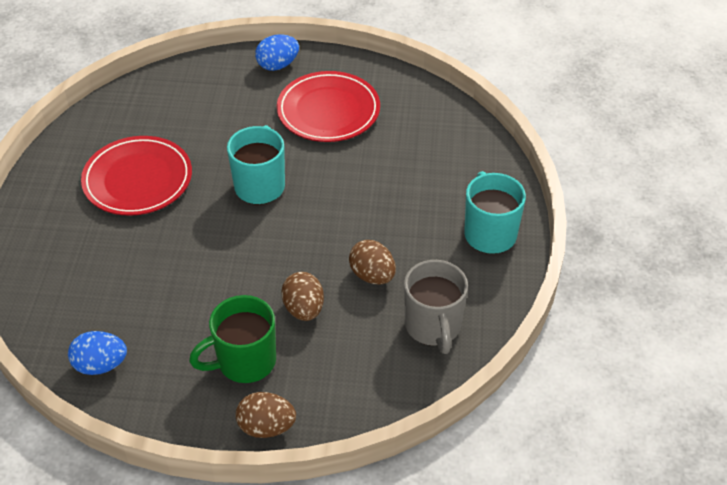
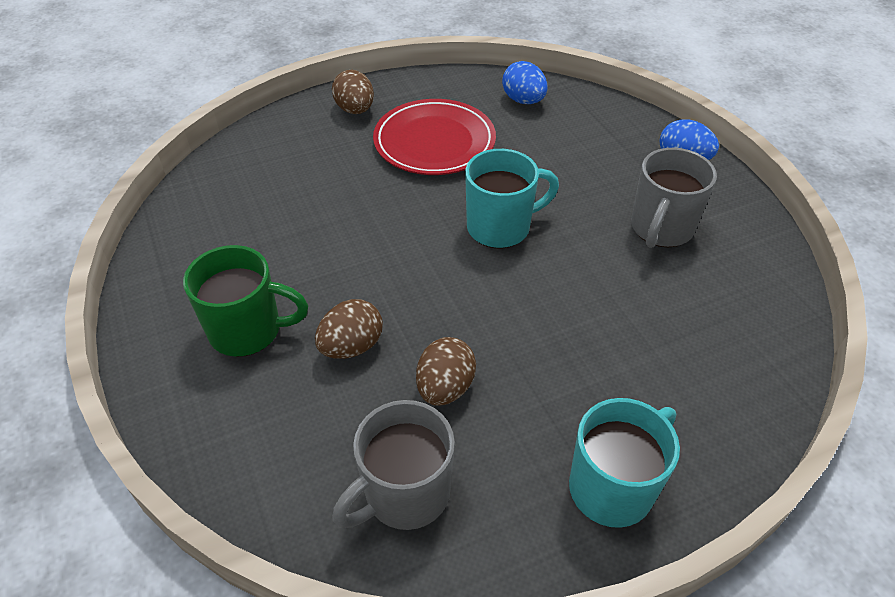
camera: 60 degrees right, 0 degrees up
(100, 365) = (190, 226): blue egg -> blue egg (523, 100)
(244, 362) = (248, 330): green mug -> green mug turned 150 degrees clockwise
(266, 427) = (165, 393): brown egg -> brown egg (355, 110)
(328, 111) = (661, 229): red plate -> grey mug

